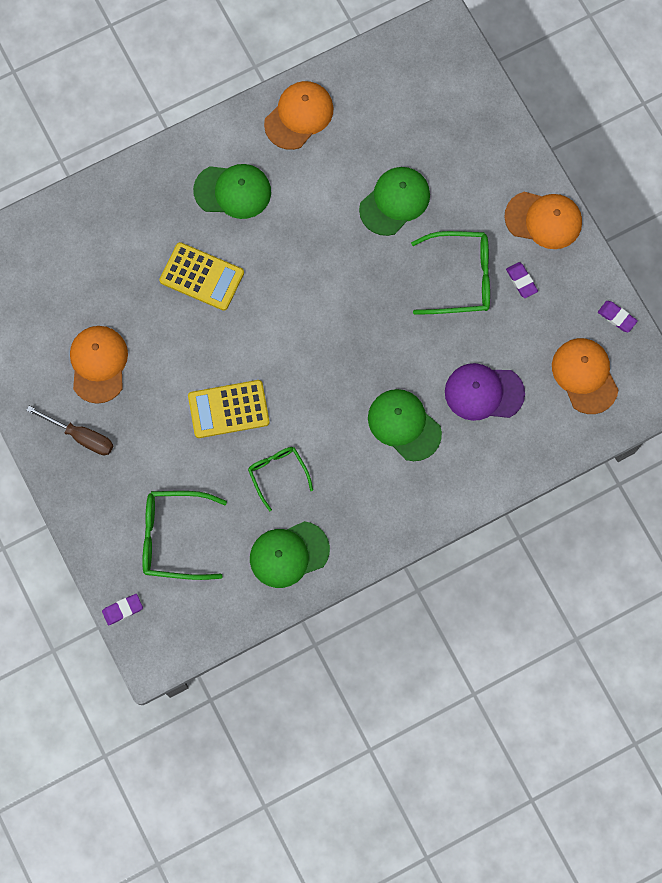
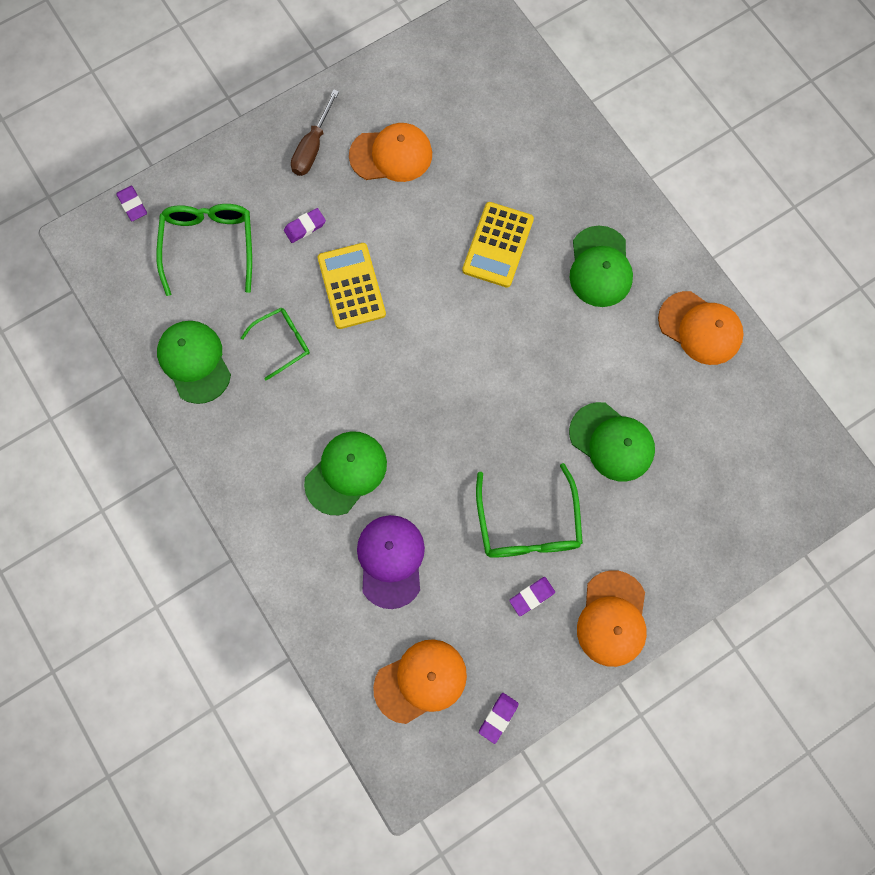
camera: 85 degrees right, 0 degrees up
(164, 448) = (305, 227): none -> purple eraser

